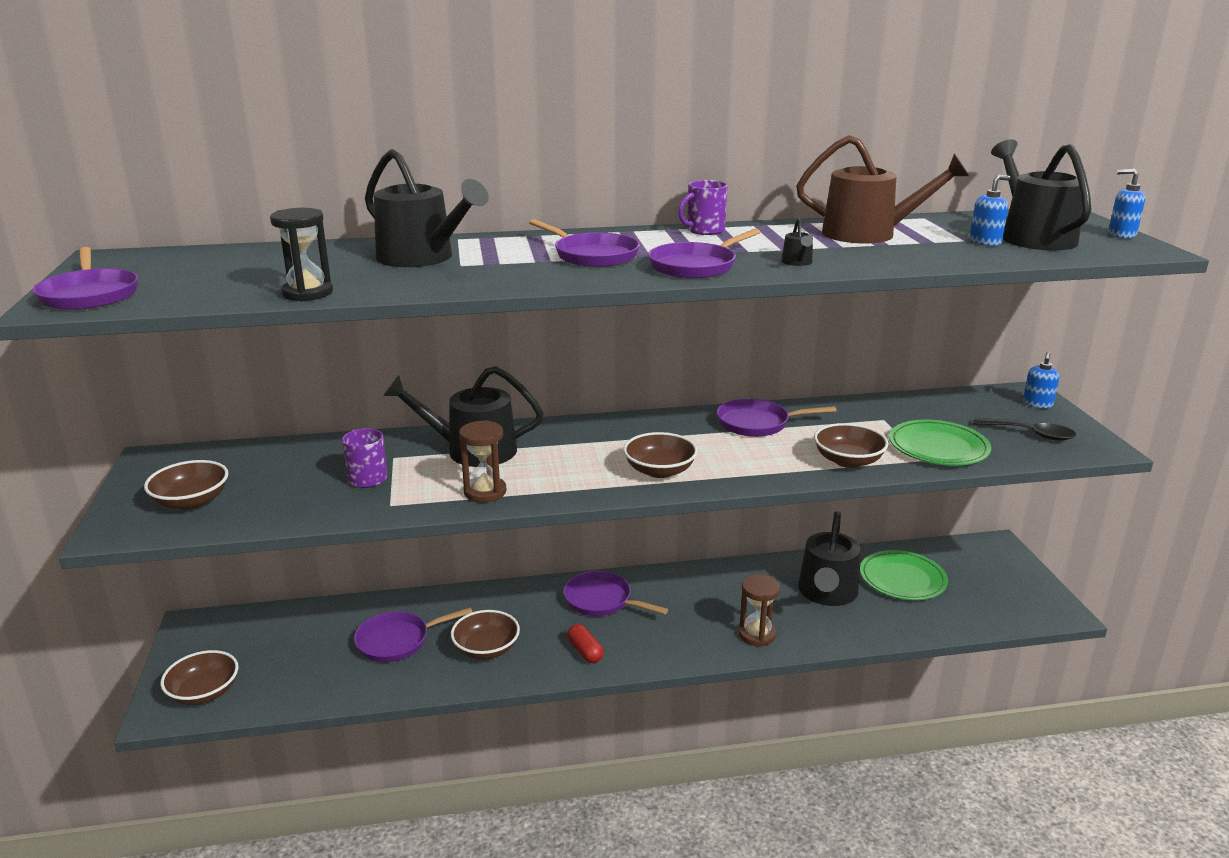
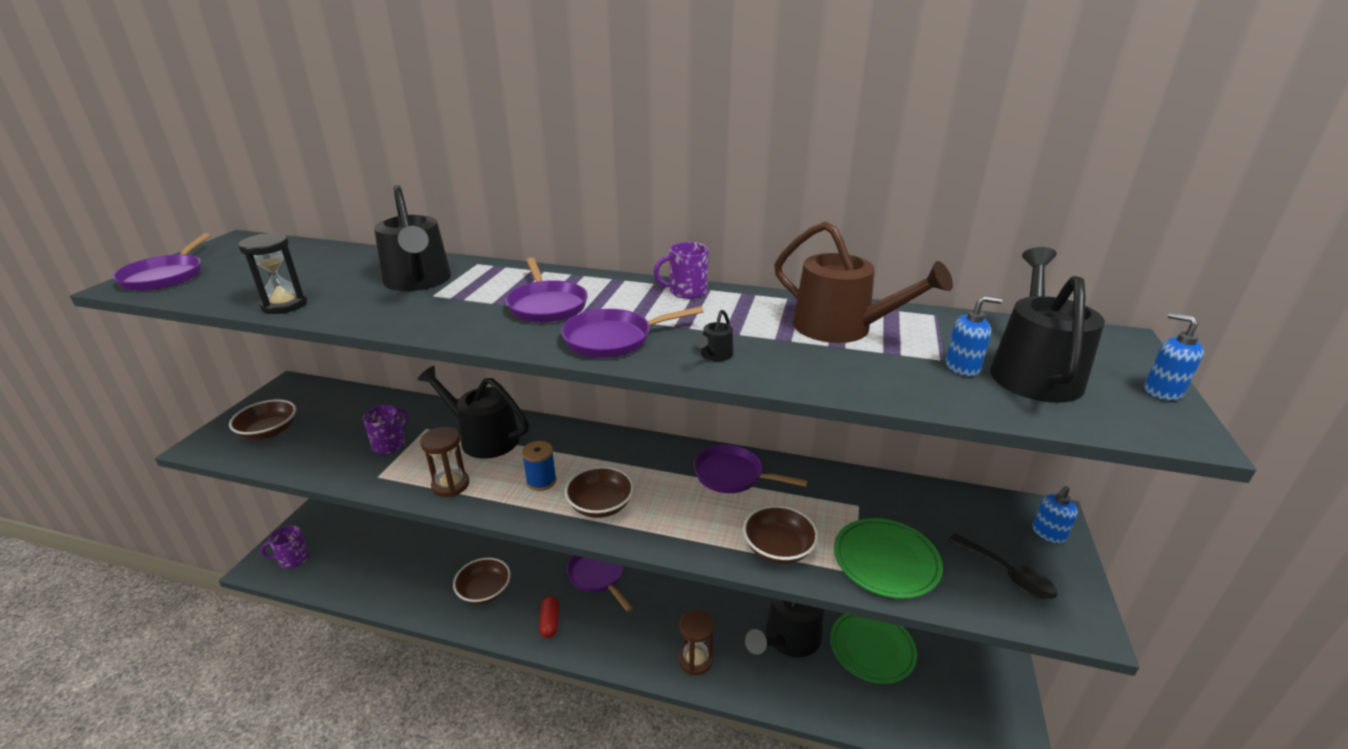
camera: 25 degrees right, 5 degrees up
(204, 692) = (293, 559): brown bowl -> purple mug
(397, 641) = (434, 560): purple pan -> none
(579, 468) = (541, 481): none -> blue spool

